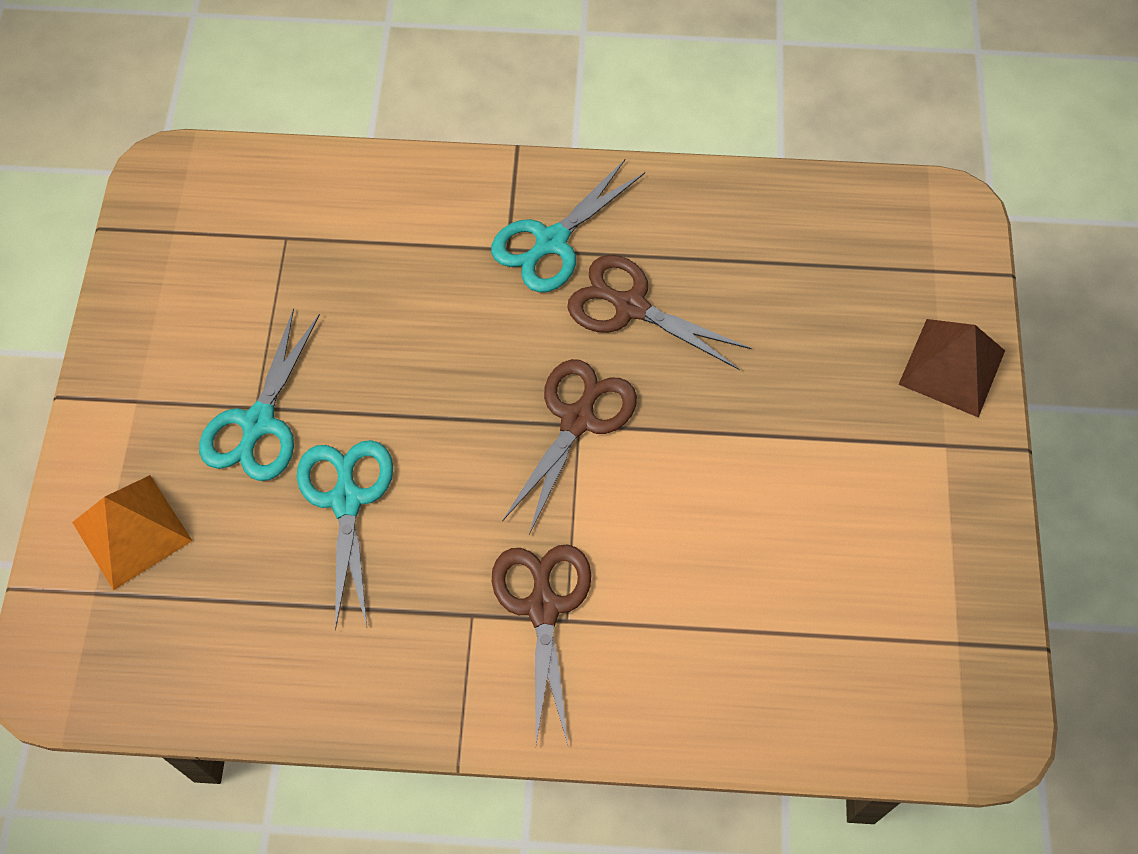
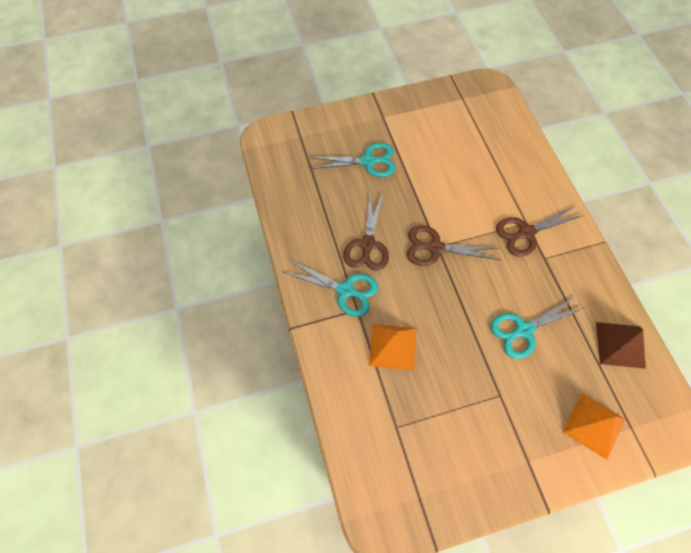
camera: 110 degrees left, 0 degrees up
(258, 423) = (507, 390): turquoise scissors -> turquoise scissors (368, 161)
(417, 278) = (393, 346): none -> orange pyramid
(952, 367) = (346, 121): brown pyramid -> brown pyramid (620, 345)

